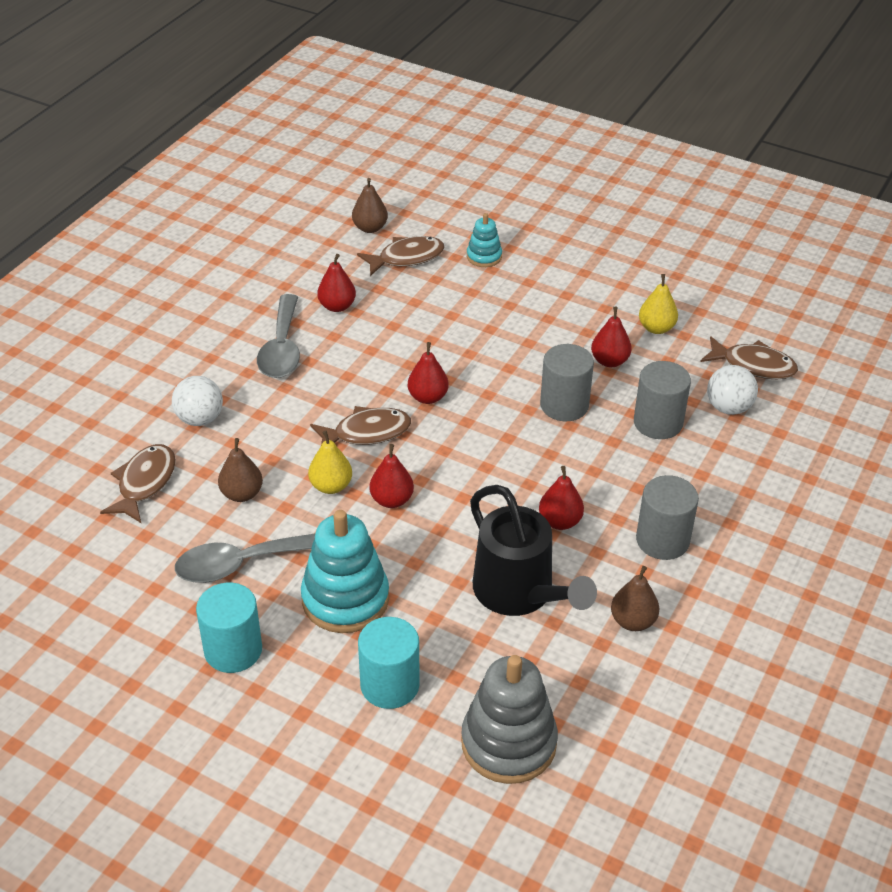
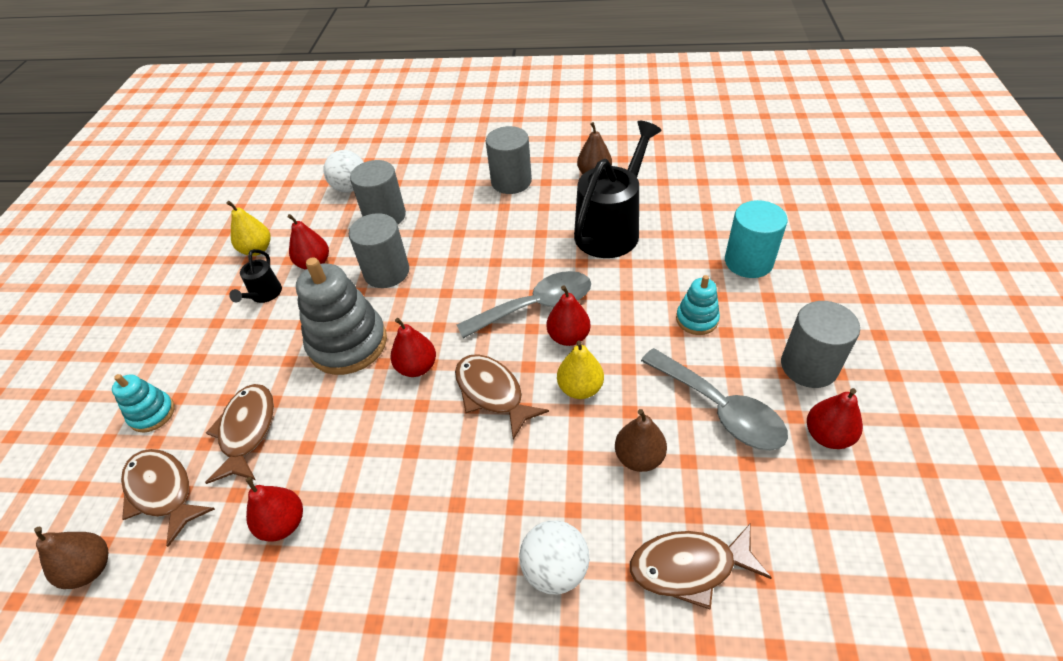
camera: 110 degrees left, 5 degrees up
(233, 650) = (809, 366): turquoise cylinder -> grey cylinder
(282, 348) = (387, 545): grey spoon -> grey spoon (536, 306)
(345, 599) = (697, 319): turquoise stacking toy -> turquoise stacking toy, size x0.52
(508, 743) = (736, 194): grey stacking toy -> grey stacking toy (348, 344)
(560, 521) = (526, 232): red pear -> red pear (827, 435)
(584, 325) = (264, 295): none -> black watering can
(753, 365) = (293, 188): brown fish -> brown fish (247, 431)

